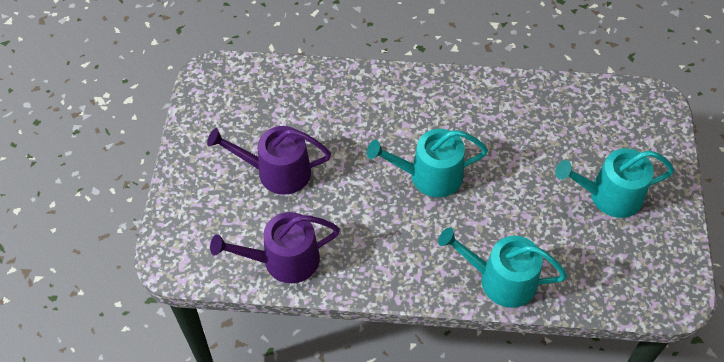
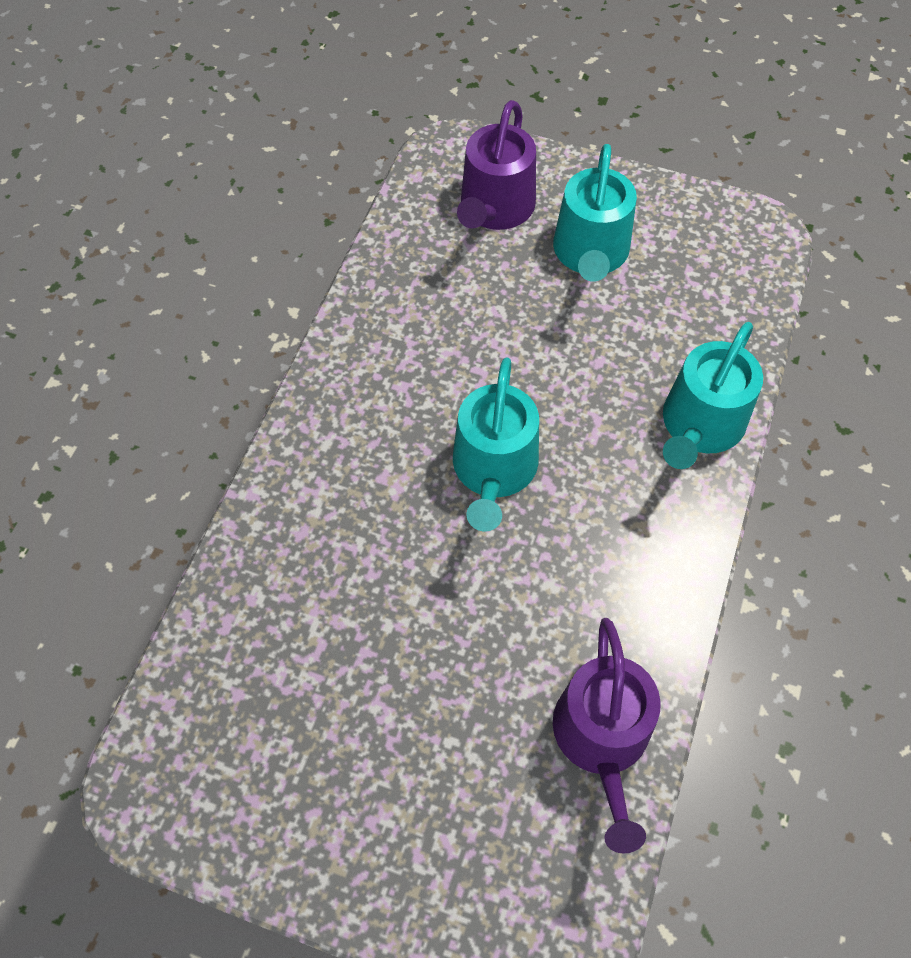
camera: 75 degrees left, 5 degrees up
(277, 172) = (416, 711): purple watering can -> purple watering can (495, 209)

